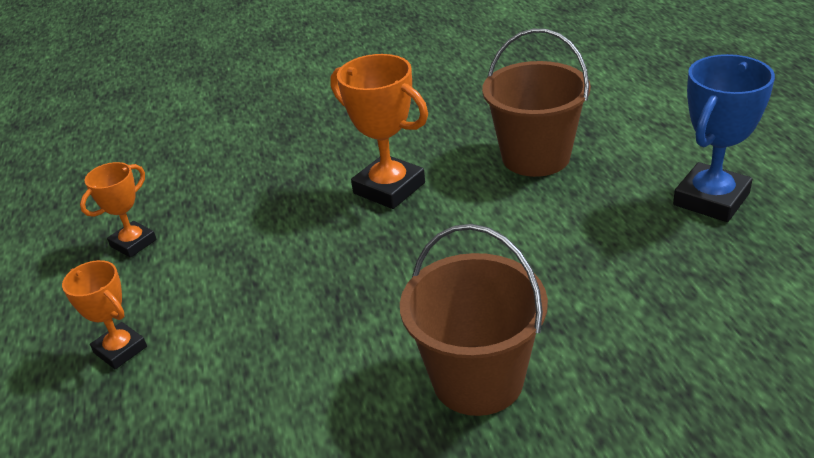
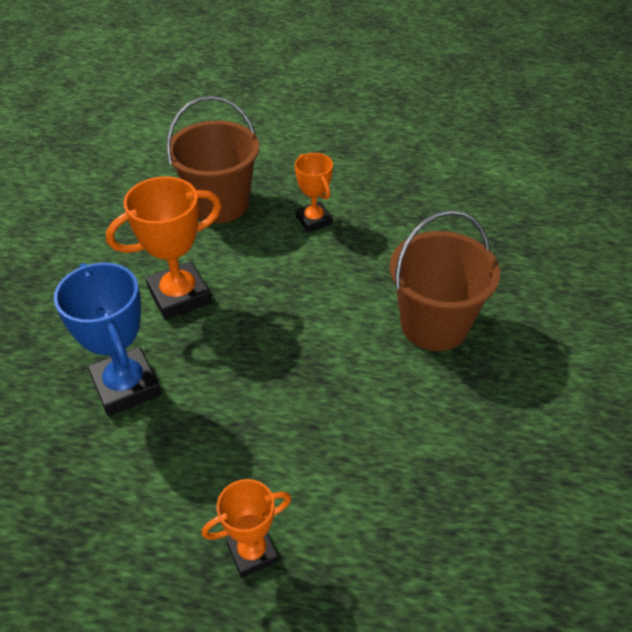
camera: 70 degrees left, 10 degrees up
(133, 243) = (86, 512): orange trophy -> orange trophy (314, 220)
(711, 199) = (340, 154): blue trophy -> blue trophy (126, 386)

